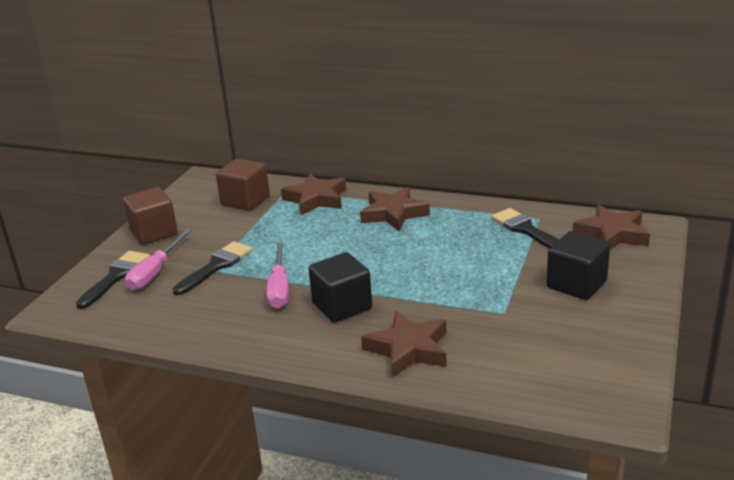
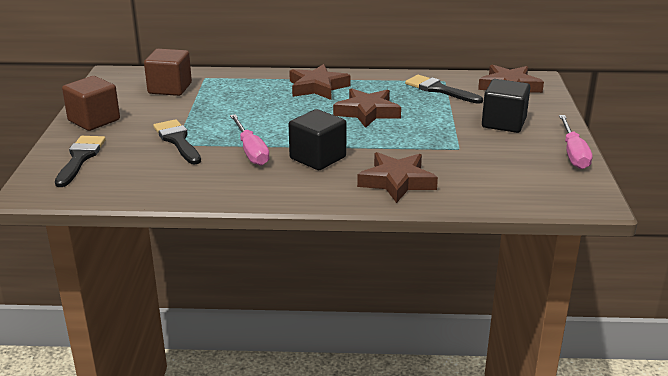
camera: 20 degrees left, 0 degrees up
(155, 272) = (119, 151): pink screwdriver -> pink screwdriver (573, 153)
(216, 266) = (177, 140): black brush -> black brush turned 45 degrees counterclockwise
(316, 199) = (238, 82): brown star -> brown star (367, 112)

